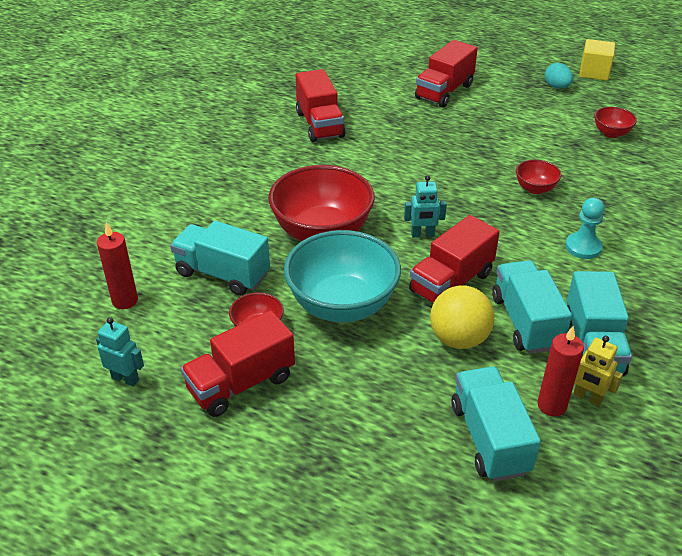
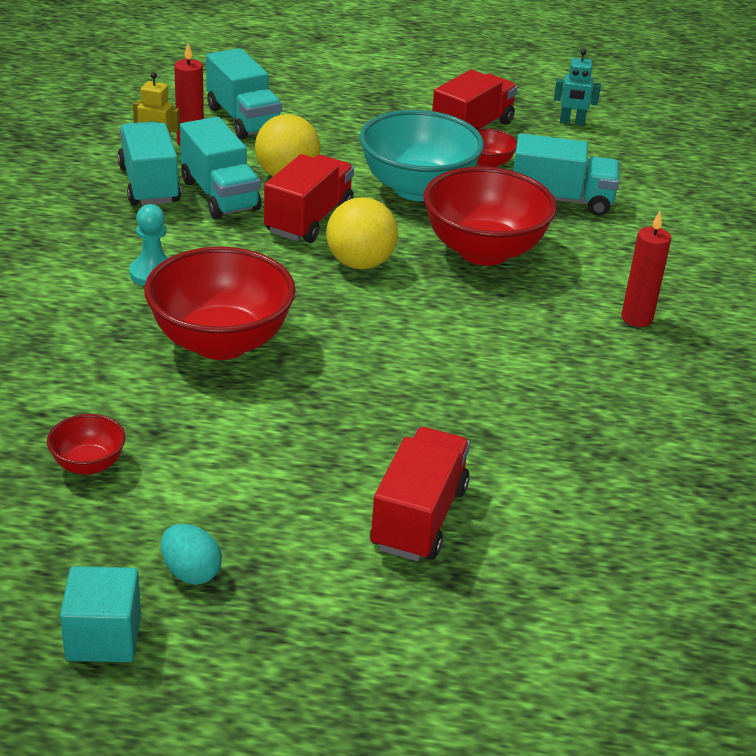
camera: 160 degrees right, 5 degrees down
(125, 300) = (634, 169): red candle -> red candle (636, 318)
(319, 125) = (596, 405): red truck -> none
(422, 235) = (360, 263): turquoise robot -> yellow ball
(535, 189) = (220, 342): red bowl -> red bowl, size x2.17
(594, 72) = (103, 637): yellow cube -> turquoise cube

